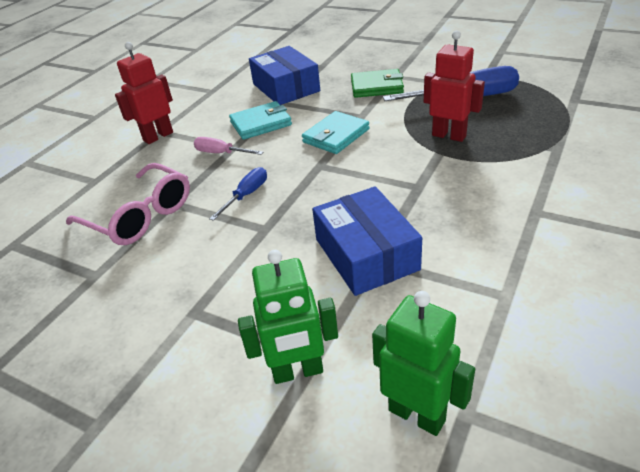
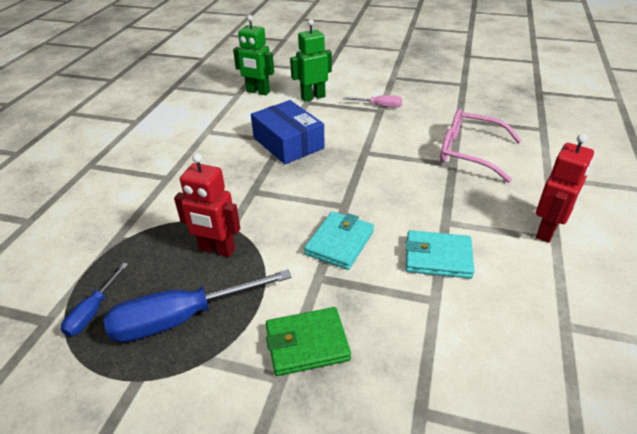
camera: 165 degrees right, 0 degrees up
(221, 153) = (452, 213): pink screwdriver -> pink screwdriver (379, 106)
(246, 195) = (395, 174): blue screwdriver -> blue screwdriver (93, 311)
(261, 123) = (438, 257): turquoise wallet -> turquoise wallet turned 45 degrees clockwise
(286, 87) = (449, 337): blue box -> none

